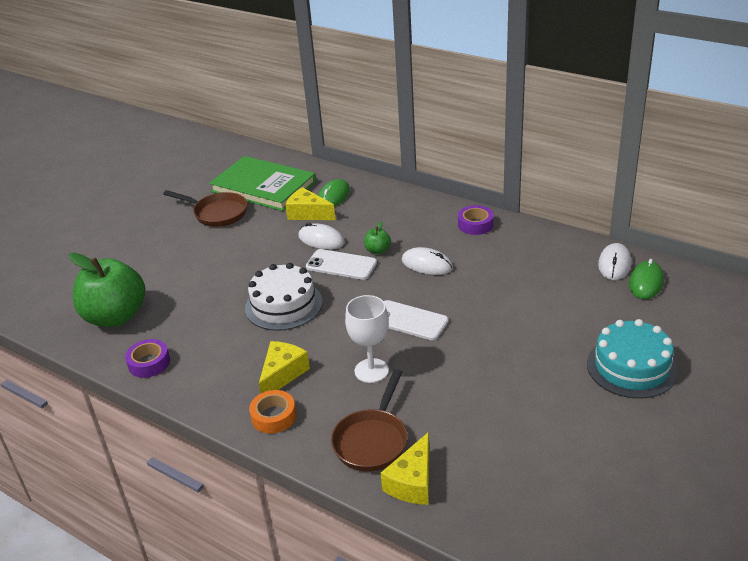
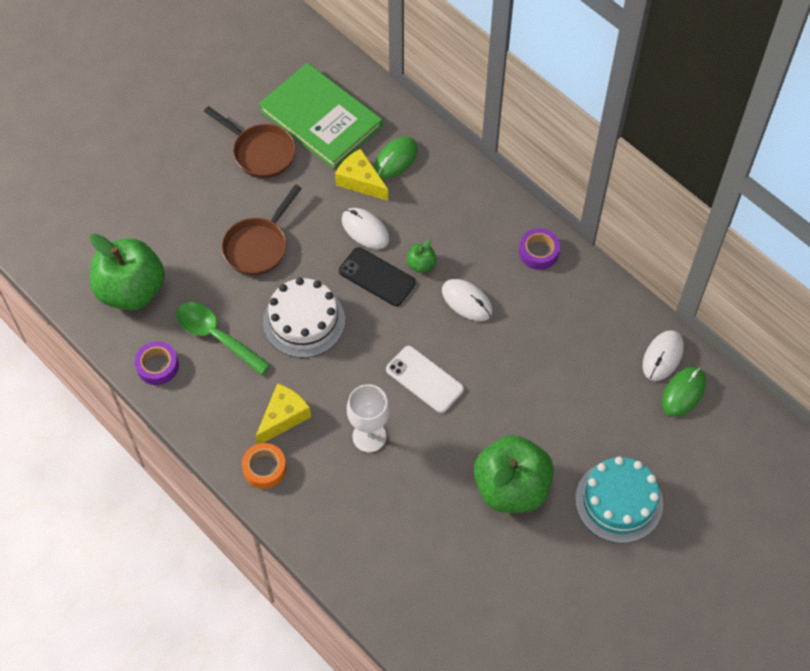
camera: 10 degrees right, 25 degrees up
(203, 331) = (216, 336): none -> green spoon
(341, 265) = (377, 277): white phone -> black phone
(372, 440) = (348, 522): brown pan -> brown pan (258, 246)
(412, 482) = (371, 578): yellow cheese -> none
(524, 379) = (511, 488): none -> green apple

